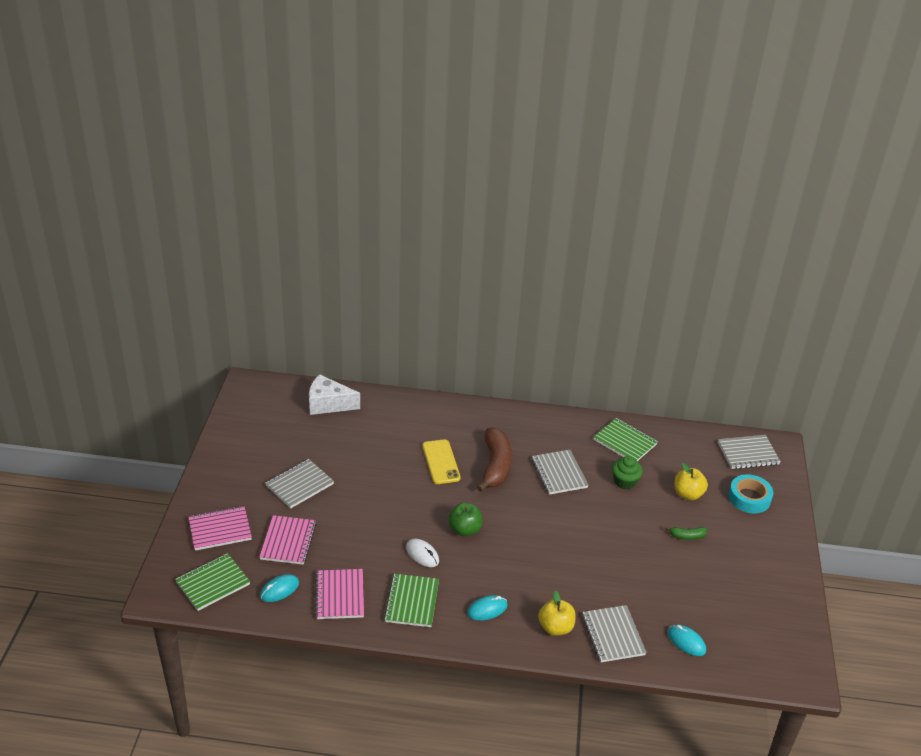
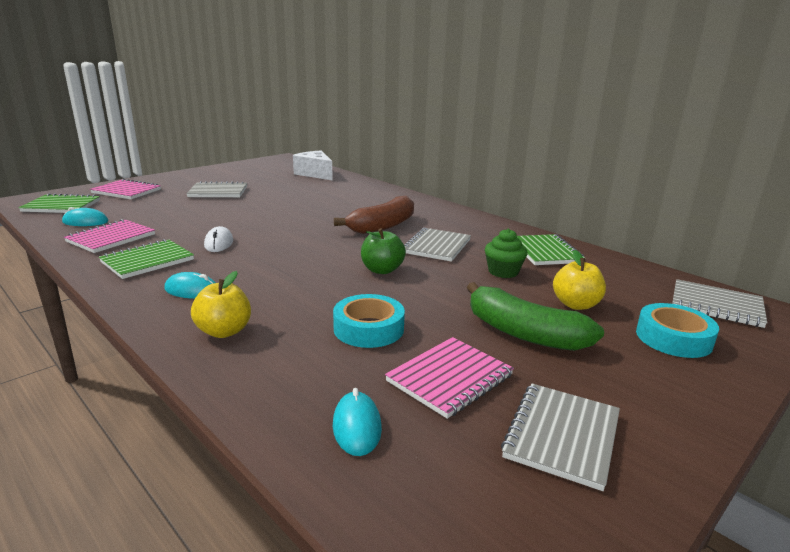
camera: 40 degrees right, 15 degrees down
(288, 541) = (149, 207): pink notebook -> pink notebook (450, 378)
(441, 462) = (340, 212): yellow phone -> none
(464, 529) = (283, 244): green apple -> green apple (382, 270)
(613, 635) = (272, 368): grey notebook -> grey notebook (562, 436)
(618, 579) = (368, 328): none -> turquoise tape
(687, 536) = (523, 333): green banana -> green banana, size x2.20

